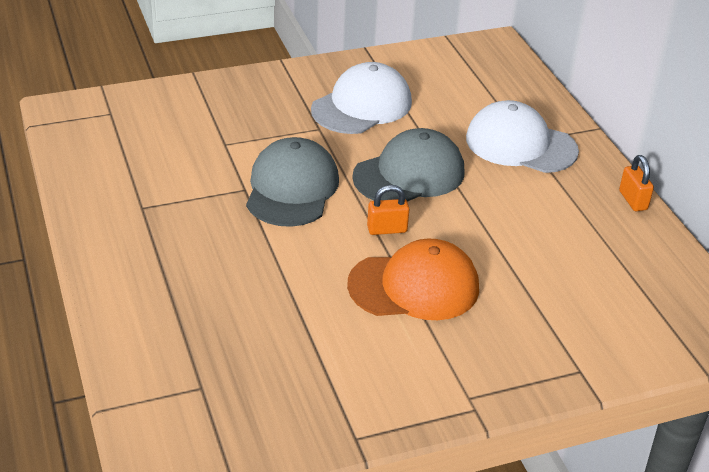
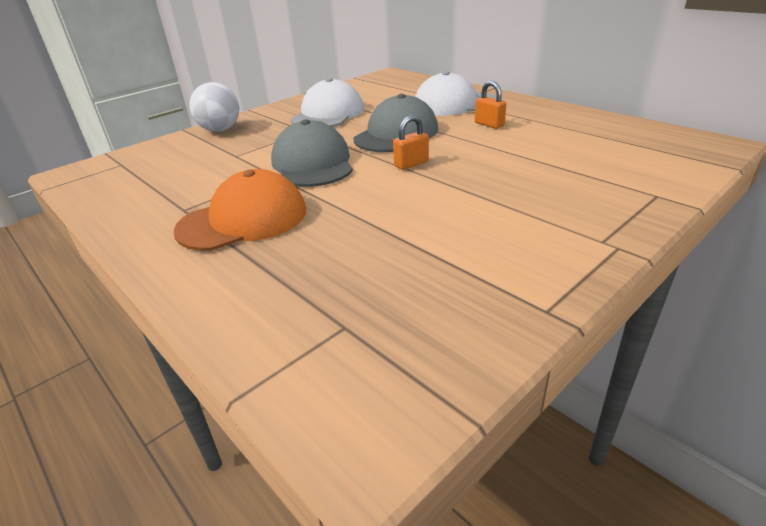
camera: 20 degrees left, 5 degrees down
(231, 90) = (220, 130): none -> white ball
(414, 286) = (469, 187): orange cap -> orange cap (243, 220)
(633, 200) = (558, 108): orange padlock -> orange padlock (489, 124)

